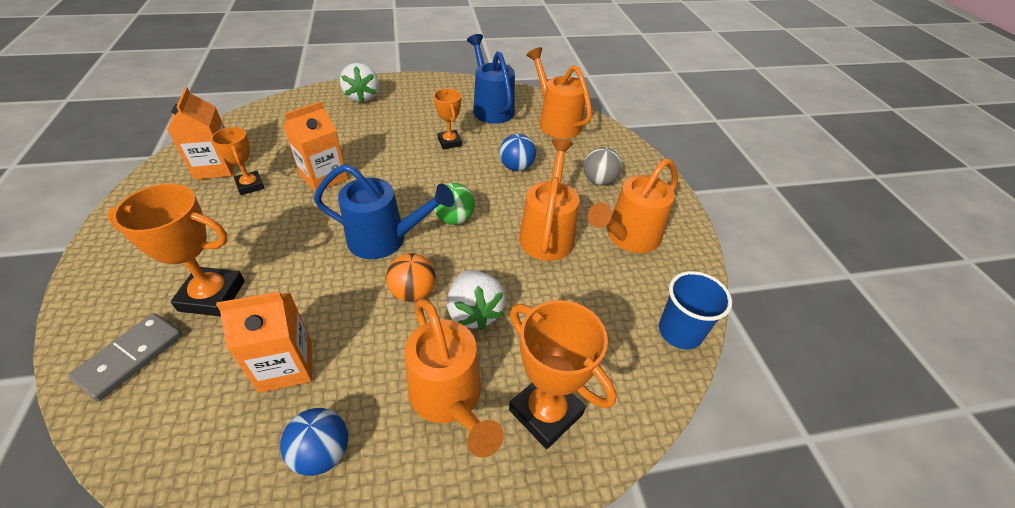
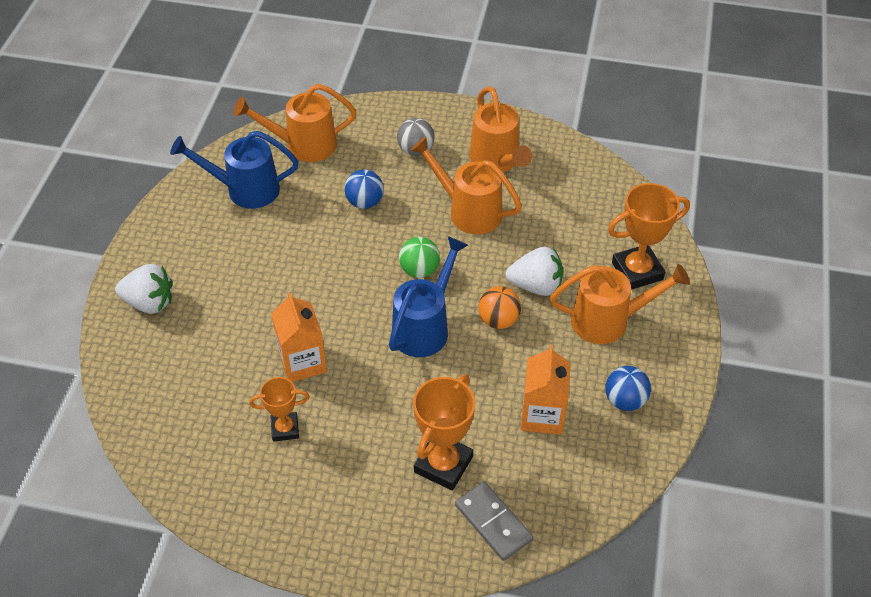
camera: 65 degrees left, 5 degrees up
(216, 167) = (232, 460): orange carton -> none
(449, 142) = (293, 243): orange trophy -> none
(680, 332) = (601, 173): blue cup -> none

